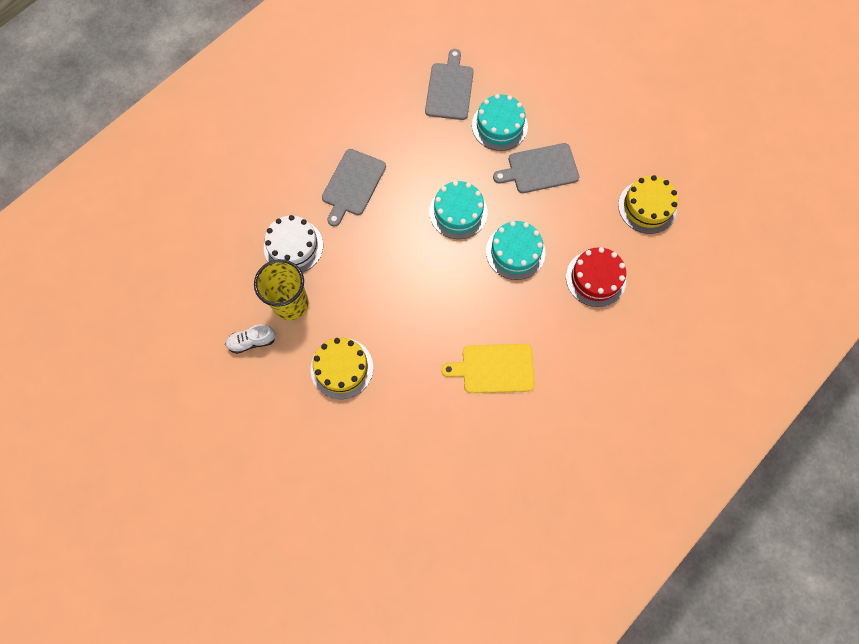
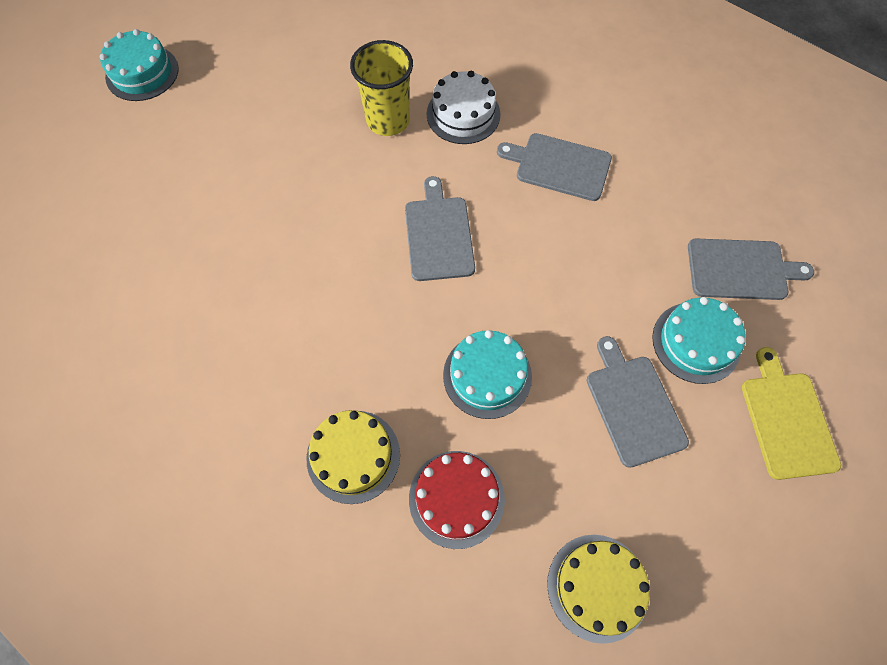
camera: 85 degrees right, 5 degrees down
(252, 341) = (339, 90): white shoe -> none
(342, 368) = (307, 180): yellow cake -> yellow cake (353, 456)
(403, 273) = (439, 235): none -> grey cutting board
(458, 212) = (540, 295): turquoise cake -> turquoise cake (142, 73)
(494, 368) = (308, 356): yellow cutting board -> yellow cutting board (787, 420)

